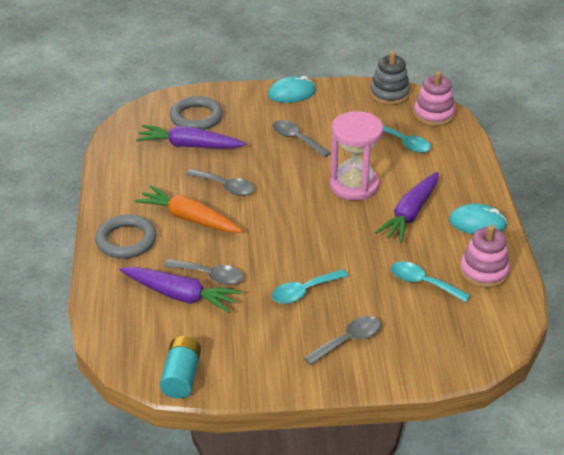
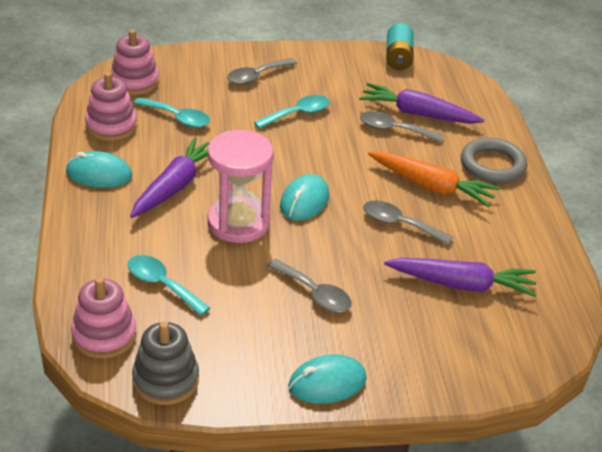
camera: 175 degrees right, 0 degrees up
(196, 117) = (467, 334): grey ring -> none
(301, 203) = (304, 201): none -> turquoise mouse
(478, 328) = (134, 82): none -> pink stacking toy

